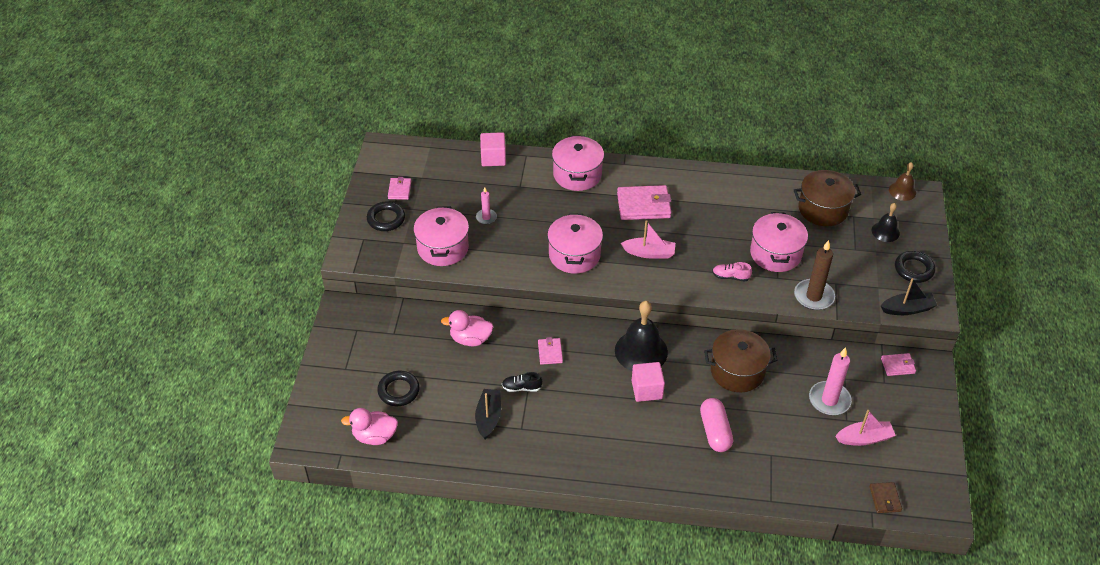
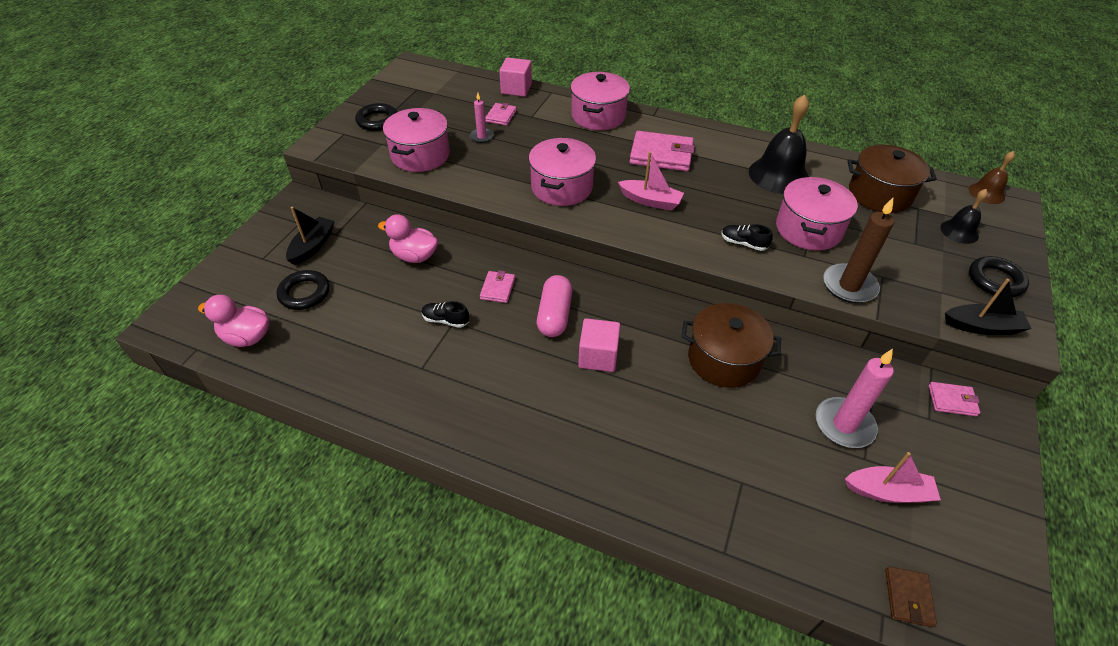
camera: 15 degrees right, 0 degrees up
(399, 190) = (406, 99): pink wallet -> pink wallet (501, 116)
(488, 417) = (389, 345): black boat -> black boat (312, 246)
(641, 351) = (607, 310): black bell -> black bell (778, 175)
(715, 431) = (671, 430): pink capsule -> pink capsule (554, 315)
(730, 277) = (743, 243): pink shoe -> black shoe

